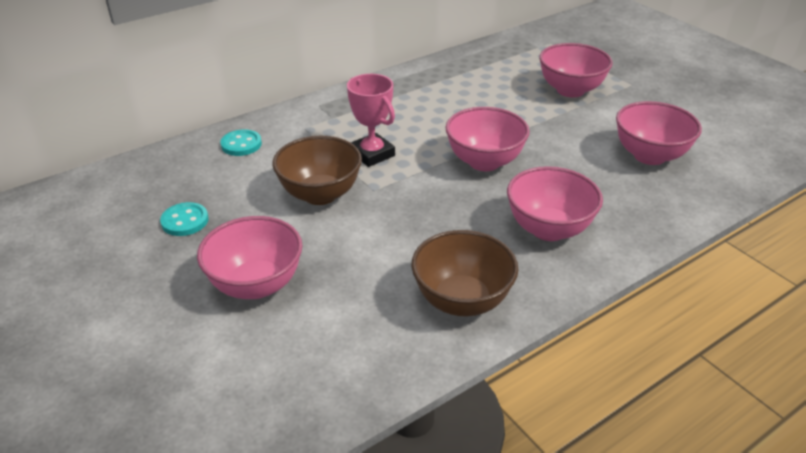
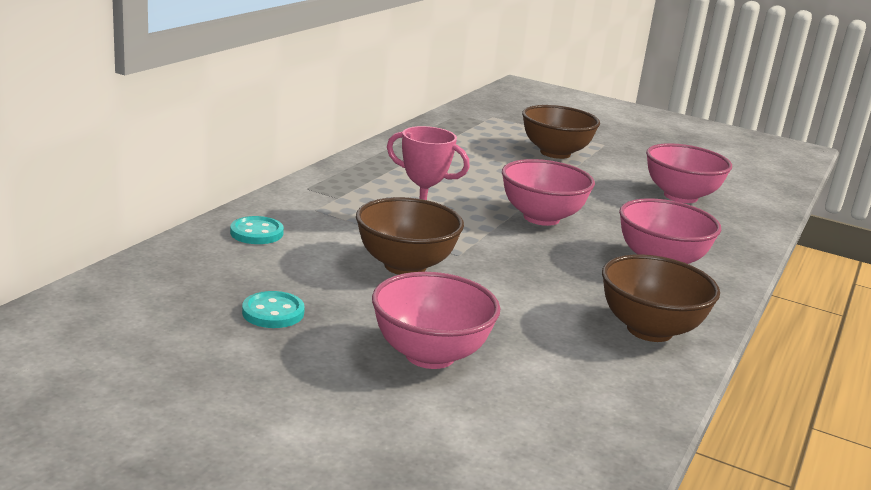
camera: 30 degrees left, 15 degrees down
(570, 90) = (555, 153): pink bowl -> brown bowl

